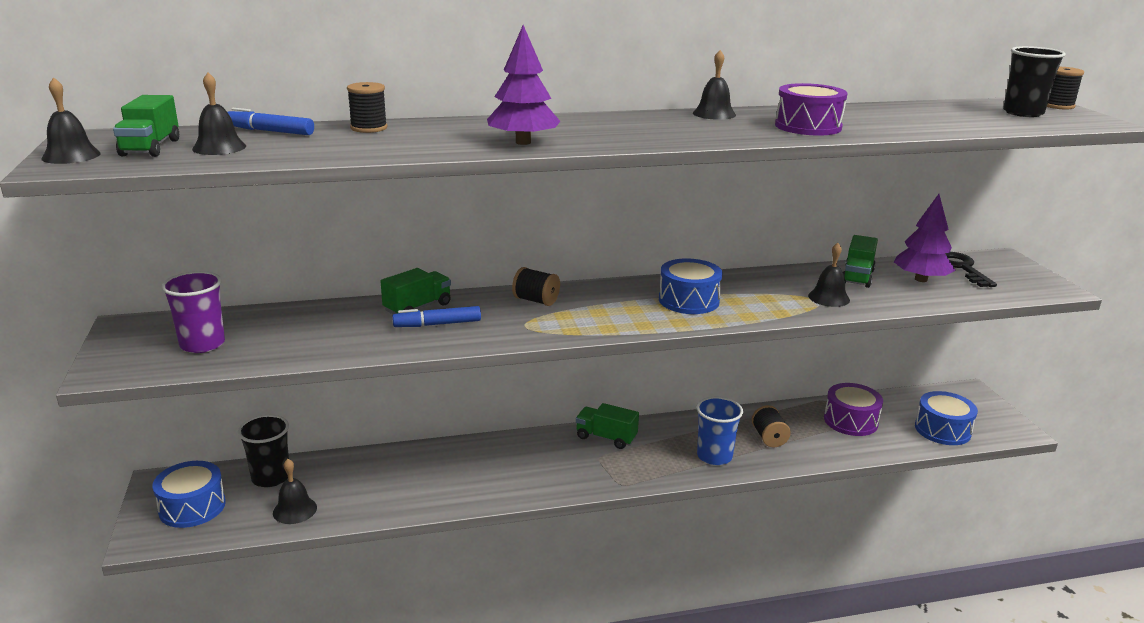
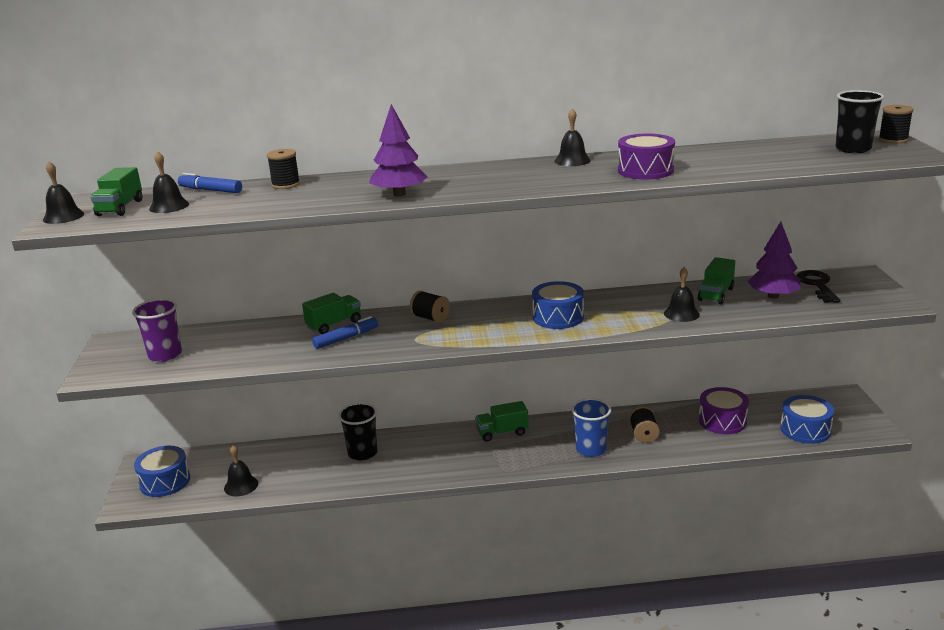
camera: 10 degrees right, 0 degrees up
(271, 477) = (227, 460): black cup -> black cup (362, 453)
(437, 324) = (346, 338): blue marker -> blue marker turned 150 degrees clockwise
(606, 438) = (502, 432): green truck -> green truck turned 45 degrees counterclockwise

